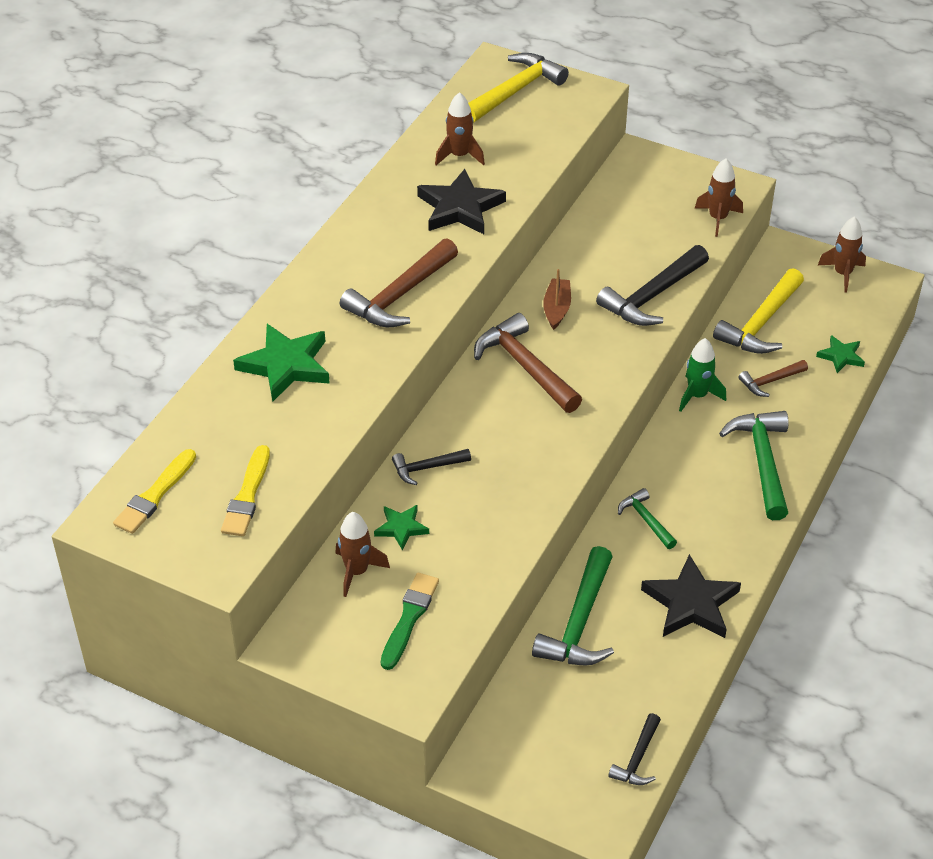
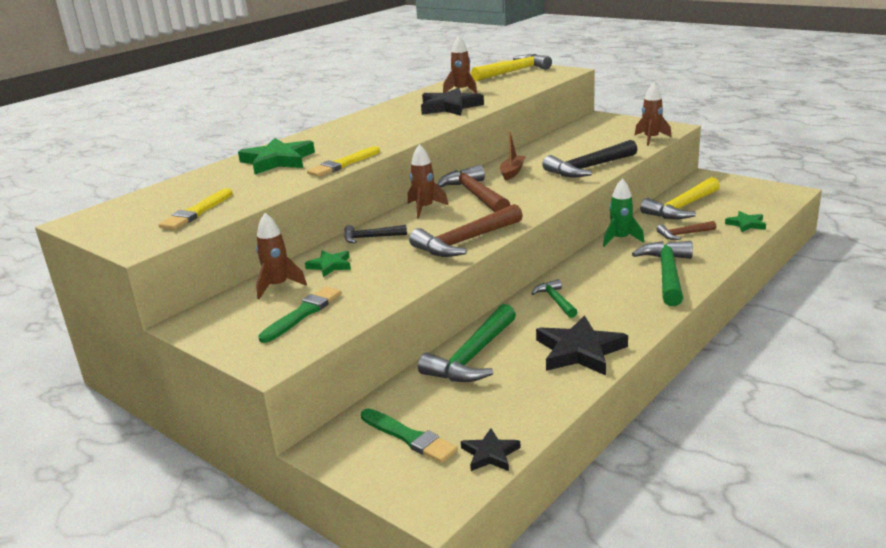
camera: 15 degrees right, 20 degrees down
(155, 495) = (129, 210): yellow brush -> yellow brush (343, 164)
(400, 295) = (383, 136): brown hammer -> brown hammer (465, 241)
(551, 746) = (409, 437): none -> green brush
(637, 758) = (490, 454): black hammer -> black star
(842, 274) = (753, 188): brown rocket -> brown rocket (424, 208)

